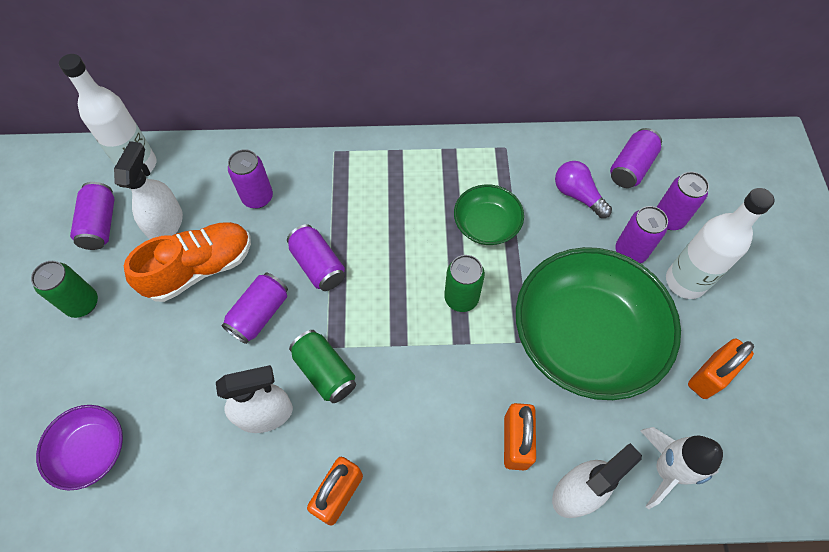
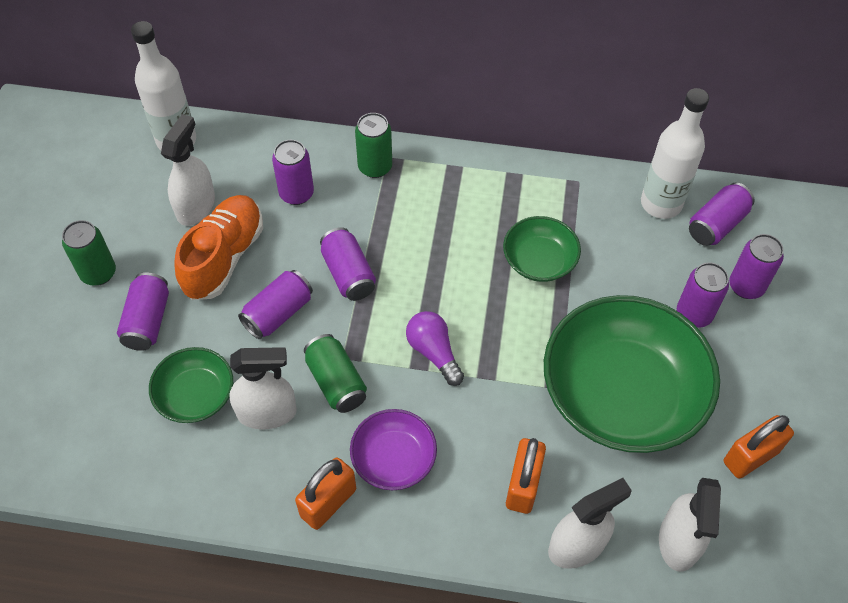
camera: 10 degrees right, 5 degrees down
(91, 451) = (87, 417): purple bowl -> purple bowl (393, 458)
(100, 224) = (128, 196): purple can -> purple can (147, 321)
(194, 409) = (195, 395): none -> green bowl
(200, 269) = (224, 257): orange shoe -> orange shoe turned 45 degrees counterclockwise
(461, 298) = (495, 332): green can -> green can (375, 167)
(577, 195) = (648, 245): purple light bulb -> purple light bulb (434, 352)
(666, 470) = (678, 541): white rocket -> white spray bottle
(685, 281) = (748, 355): white bottle -> white bottle (661, 203)

